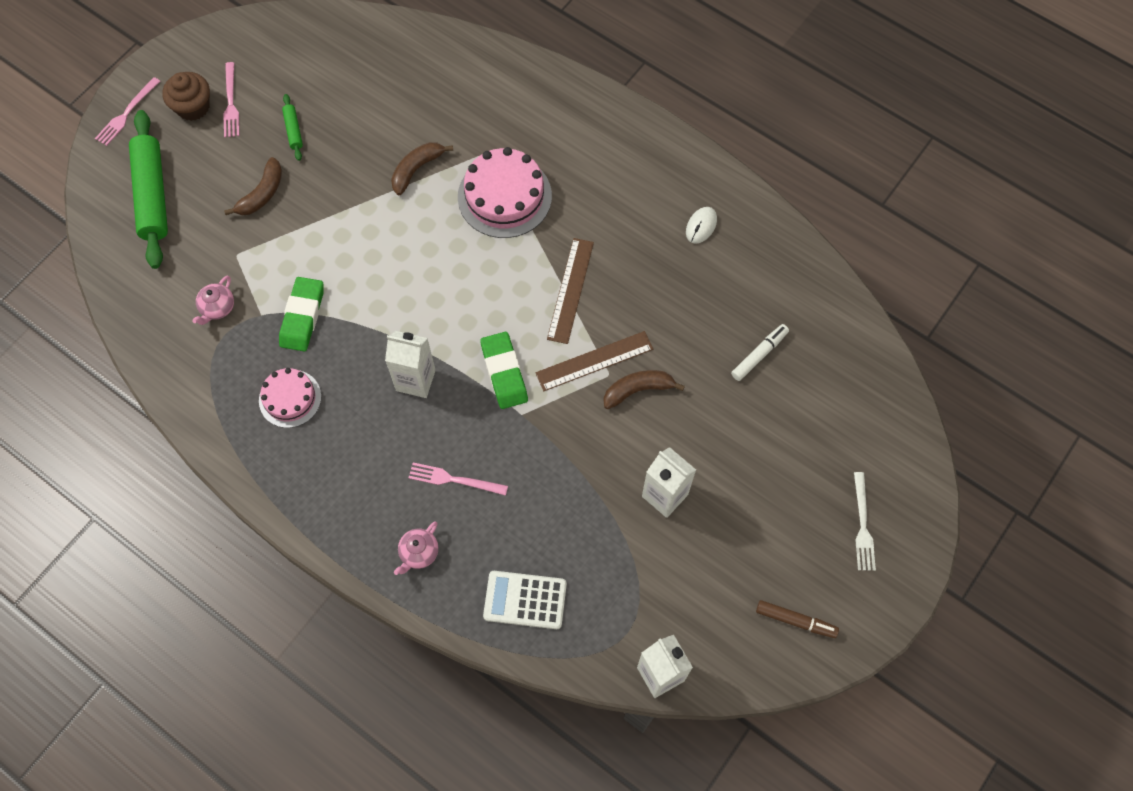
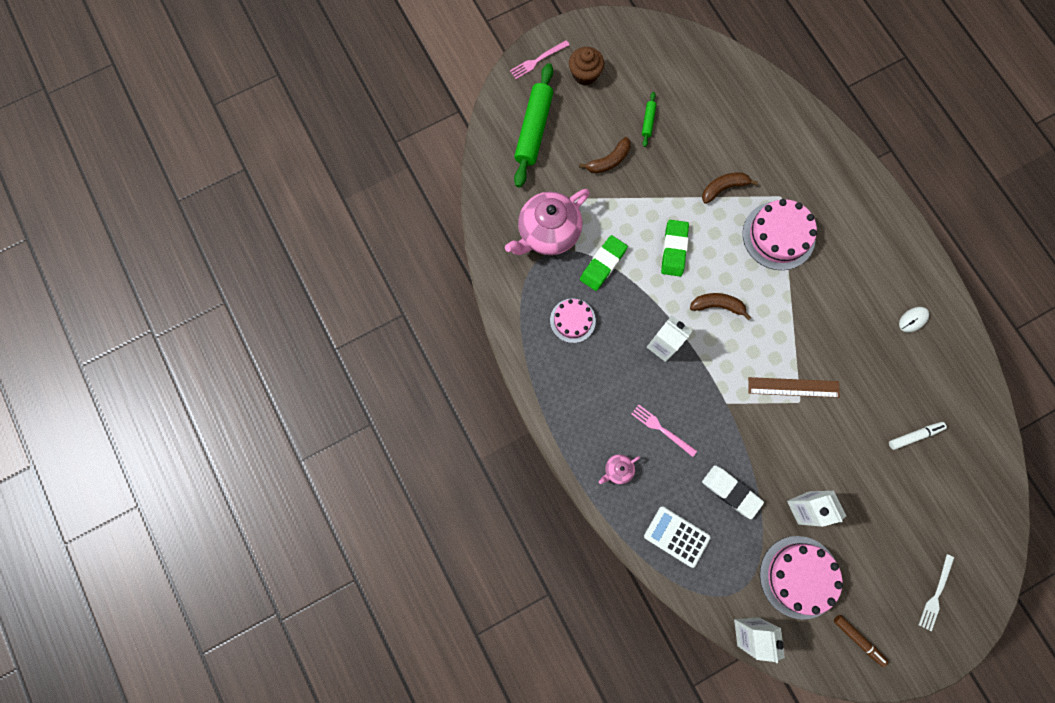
camera: 25 degrees right, 10 degrees up
(217, 308) = (548, 233): pink teapot -> pink teapot, size x2.28
(231, 103) = (612, 82): pink fork -> none
(504, 372) = (726, 367): green eraser -> green eraser (674, 249)
(570, 516) = (731, 492): none -> white eraser
(571, 290) = (798, 327): brown ruler -> none
(638, 390) = (816, 422): brown banana -> brown banana (717, 306)
(694, 579) = (799, 577): none -> pink cake

